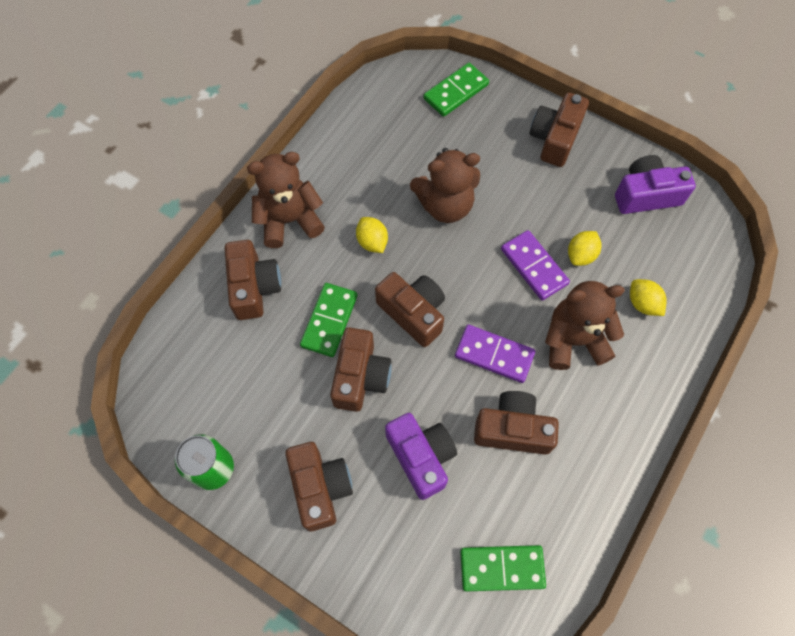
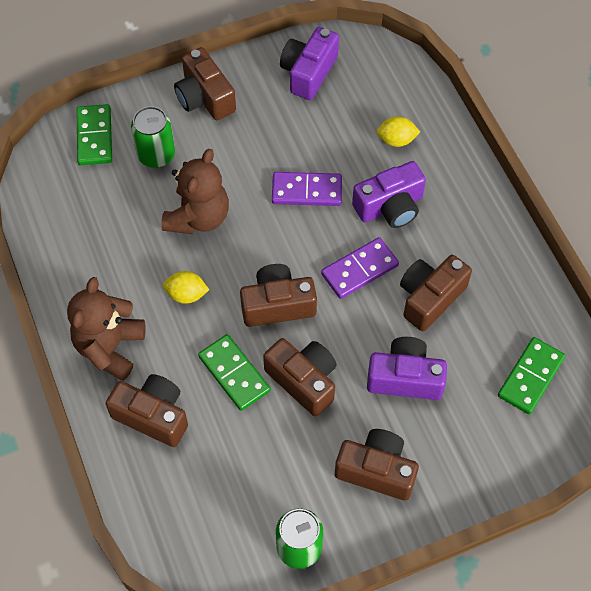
camera: 55 degrees left, 5 degrees down
(475, 141) = (156, 155): none -> green can
(574, 340) = (390, 207): brown teddy bear -> purple camera
(581, 255) = (323, 152): yellow lemon -> none

